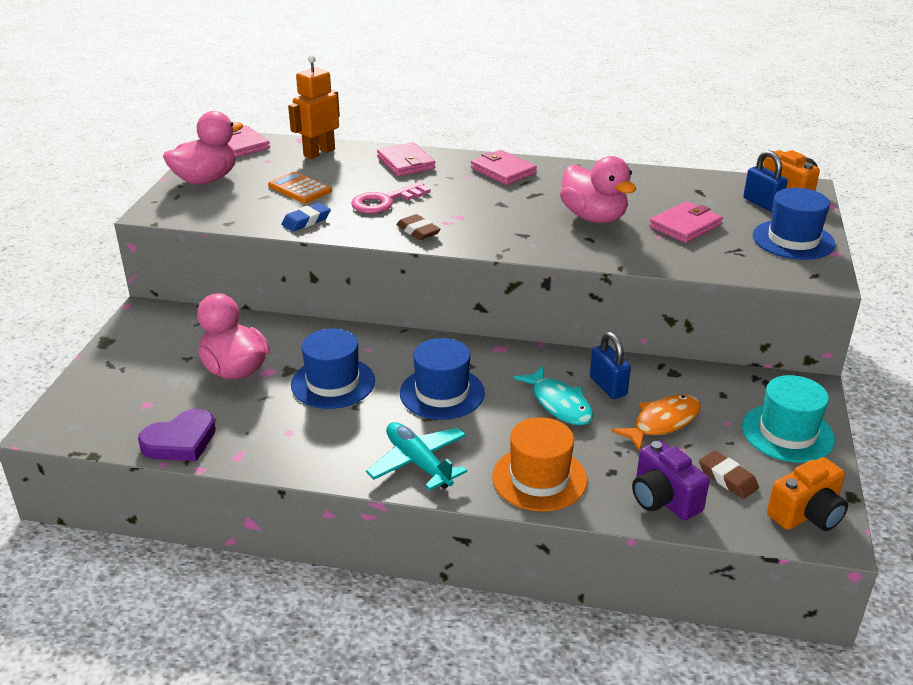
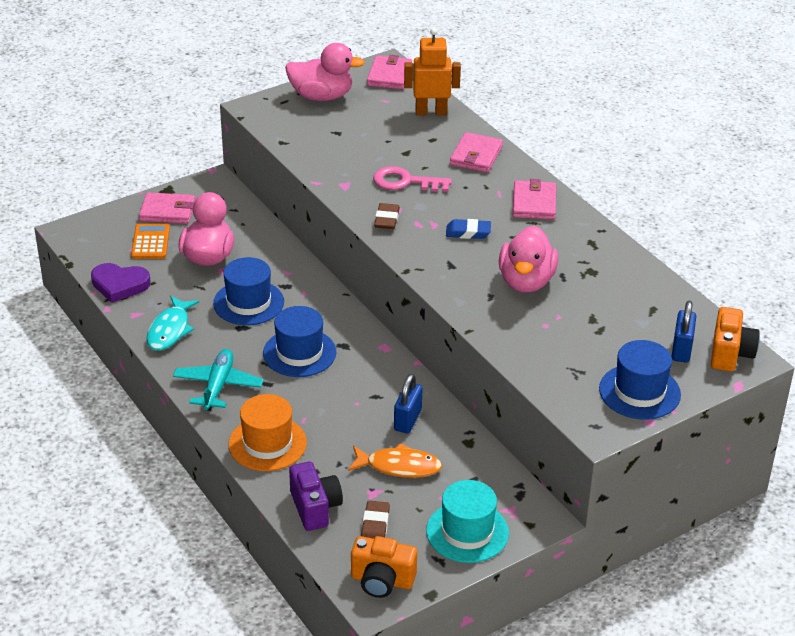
camera: 45 degrees right, 5 degrees up
(300, 188) = (368, 138): orange calculator -> orange calculator (150, 242)
(306, 221) = (330, 169): blue eraser -> blue eraser (468, 232)
(559, 403) = (357, 409): turquoise fish -> turquoise fish (170, 330)
(663, 499) = (315, 508): purple camera -> purple camera turned 150 degrees clockwise
(685, 226) = (580, 330): pink wallet -> pink wallet (167, 211)

